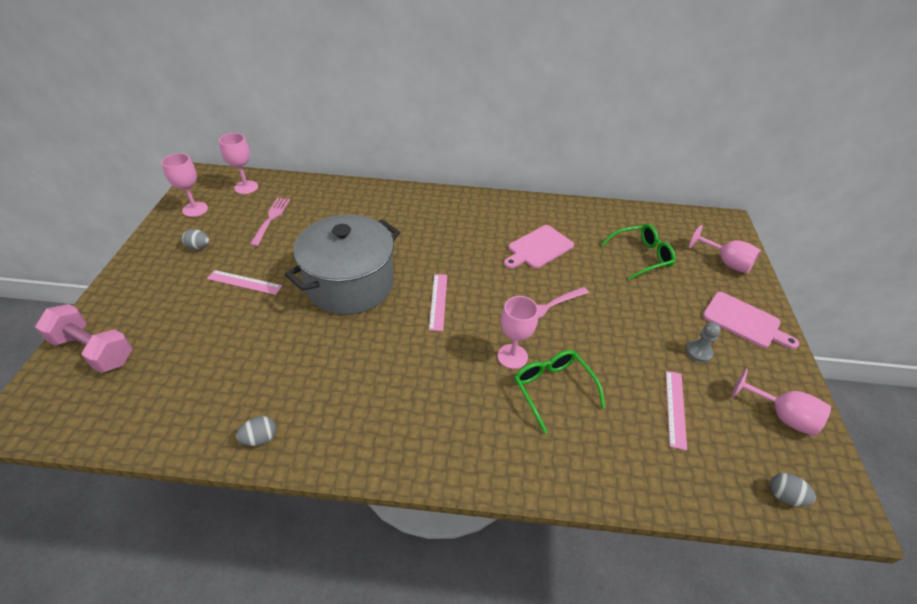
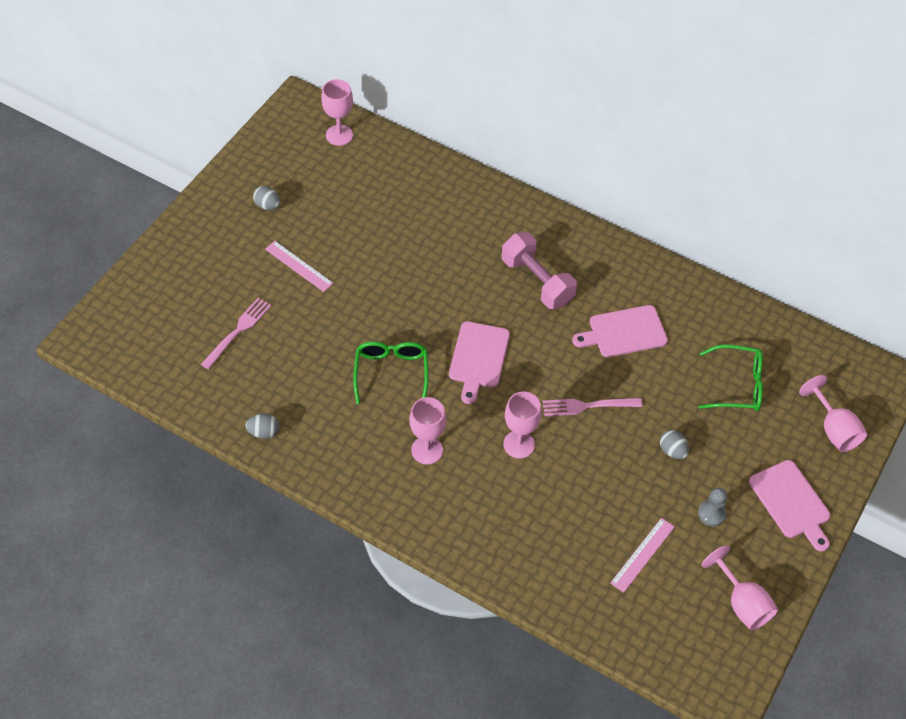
camera: 25 degrees right, 10 degrees up
(93, 350) = (150, 294): pink dumbbell -> pink dumbbell (537, 281)
(195, 209) = (277, 151): pink goblet -> pink goblet (427, 450)
(271, 219) = (350, 192): pink fork -> pink fork (238, 331)
(350, 284) = (400, 305): grey pot -> none
(438, 301) = (478, 358): pink ruler -> pink cutting board
(553, 389) = (537, 491): green glasses -> green glasses (391, 373)
(784, 496) = (681, 663): grey egg -> grey egg (672, 451)

